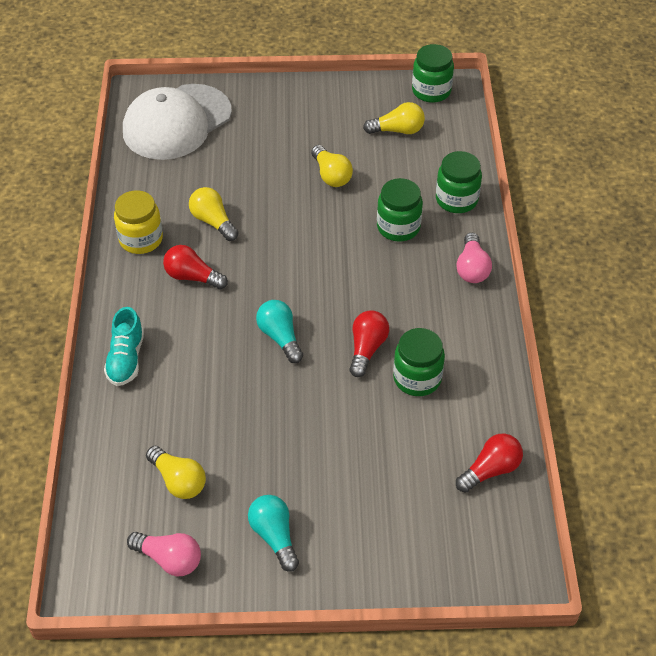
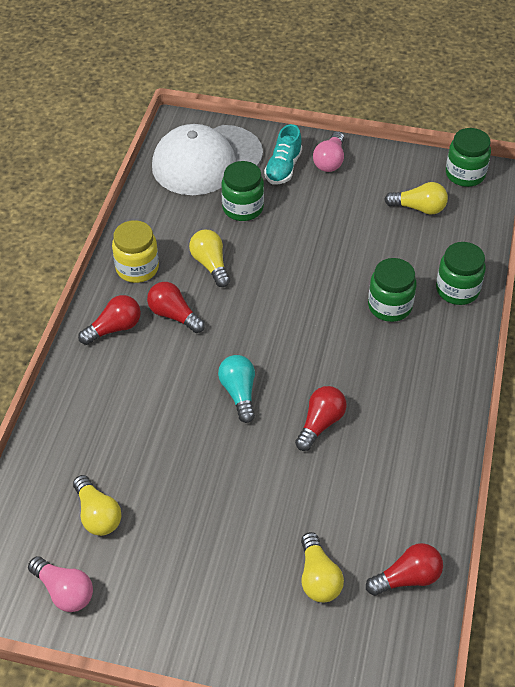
camera: 15 degrees right, 0 degrees up
(126, 359) = (86, 383): turquoise shoe -> turquoise shoe (283, 168)
(137, 301) = (114, 328): none -> red light bulb
(274, 536) = (171, 593): turquoise light bulb -> none
(331, 175) = (339, 241): yellow light bulb -> yellow light bulb (318, 578)
(417, 378) = (361, 465): green jar -> green jar (243, 208)
(472, 268) = (451, 364): pink light bulb -> pink light bulb (330, 161)

